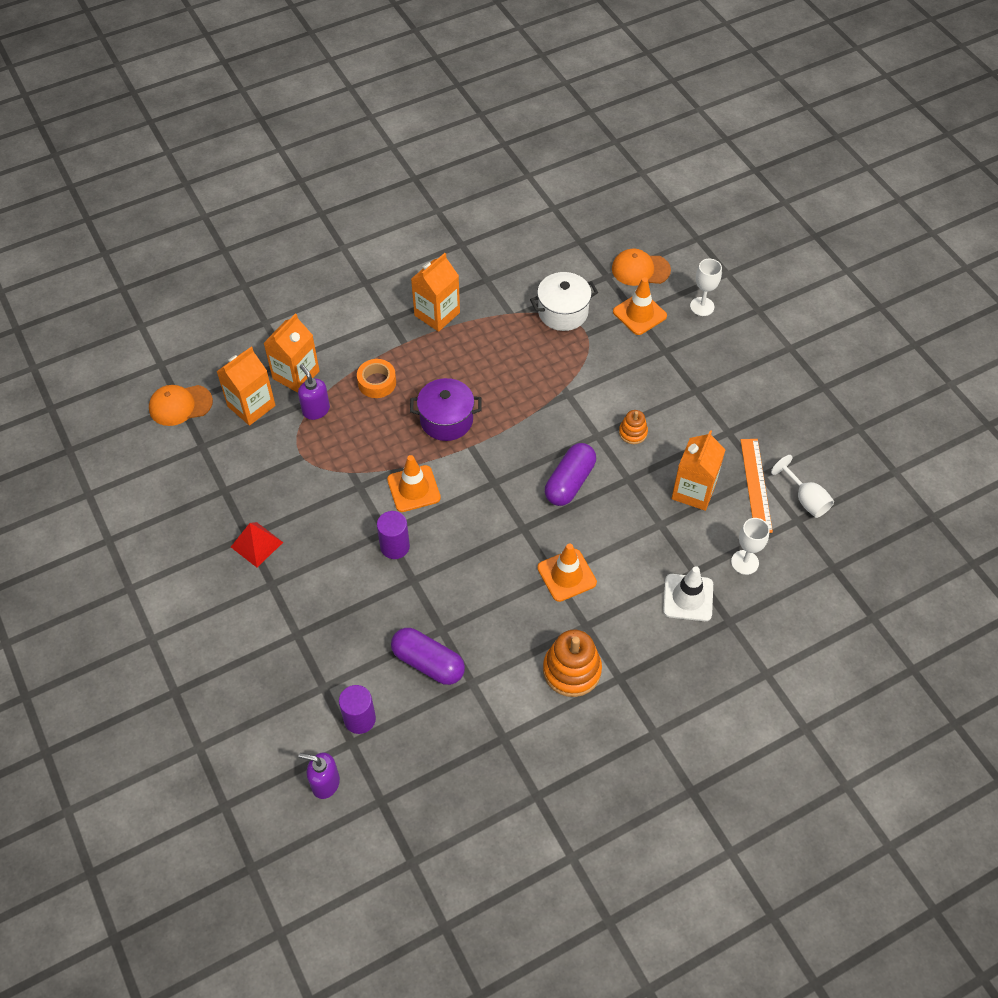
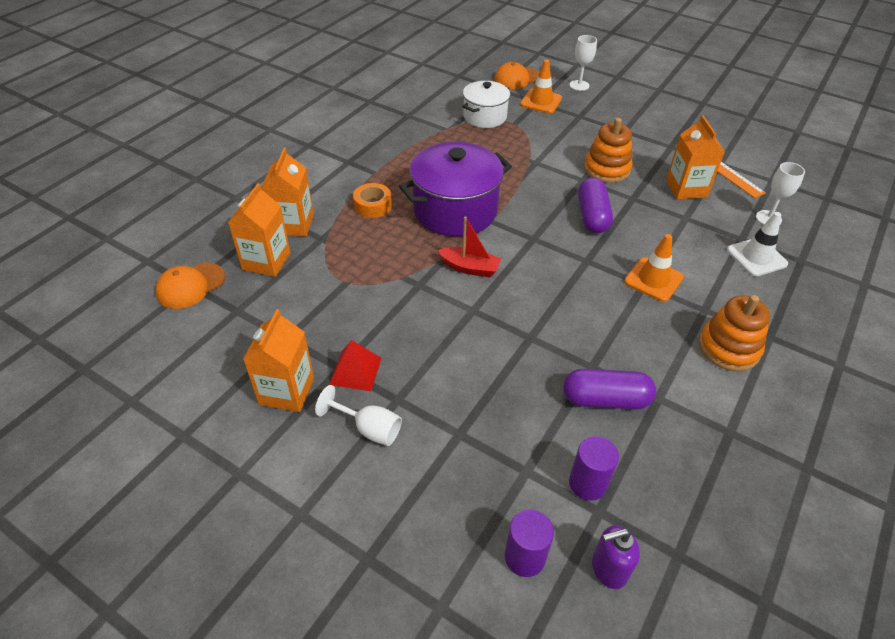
camera: 30 degrees left, 10 degrees down
(316, 410) = (332, 243): purple soap dispenser -> none
(395, 546) = (491, 318): purple cylinder -> purple cylinder (524, 557)
(413, 489) = (470, 268): orange traffic cone -> red boat
(437, 314) = (386, 146): orange carton -> orange carton (286, 391)
(446, 420) = (455, 210): purple pot -> purple pot, size x1.63
(633, 432) = (606, 169): orange stacking toy -> orange stacking toy, size x1.82
(805, 499) = (763, 166): white goblet -> white goblet (369, 428)

